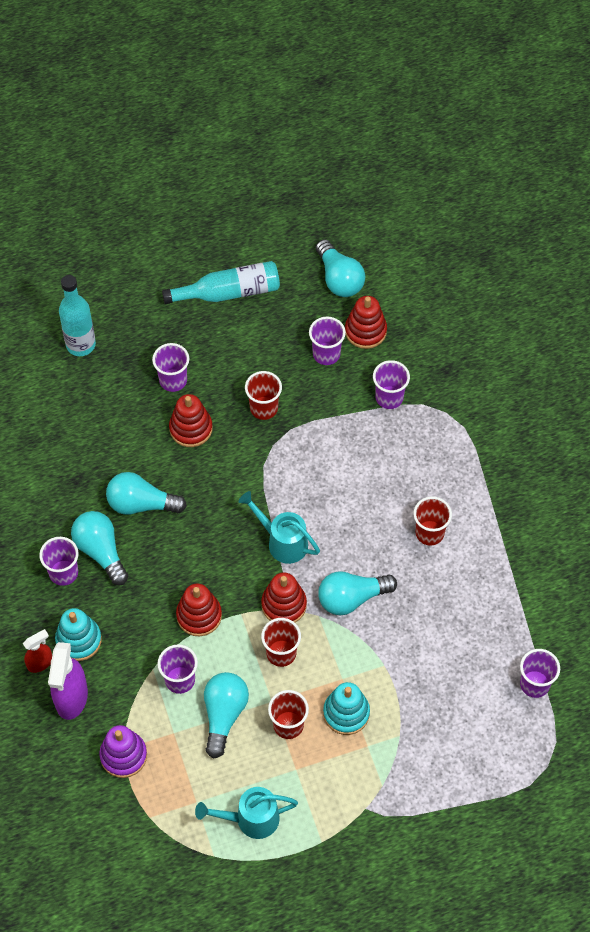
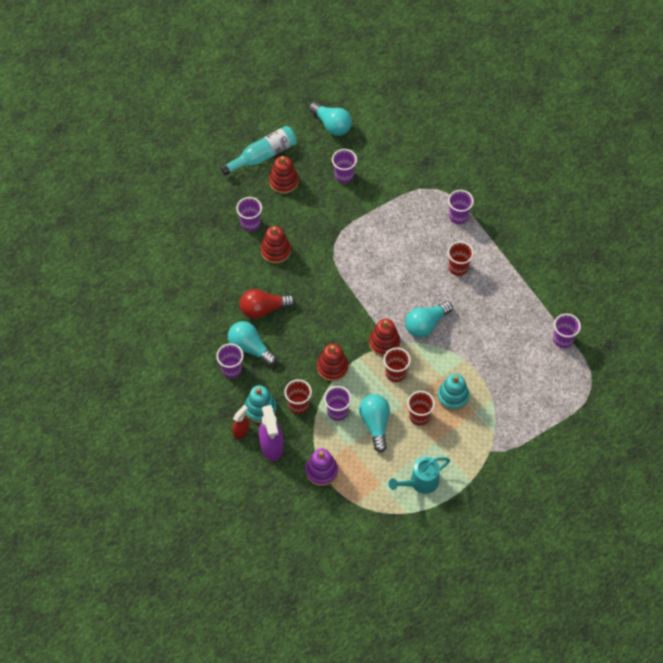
camera: 20 degrees left, 0 degrees up
(81, 344) = (178, 219): turquoise bottle -> none
(141, 504) = (264, 309): turquoise light bulb -> red light bulb
(264, 408) = (318, 223): red cup -> red cup (298, 405)
(282, 541) = (366, 303): turquoise watering can -> none
(365, 331) = (363, 153): red stacking toy -> red stacking toy (283, 181)
(389, 397) = (396, 191): purple cup -> purple cup (458, 216)

